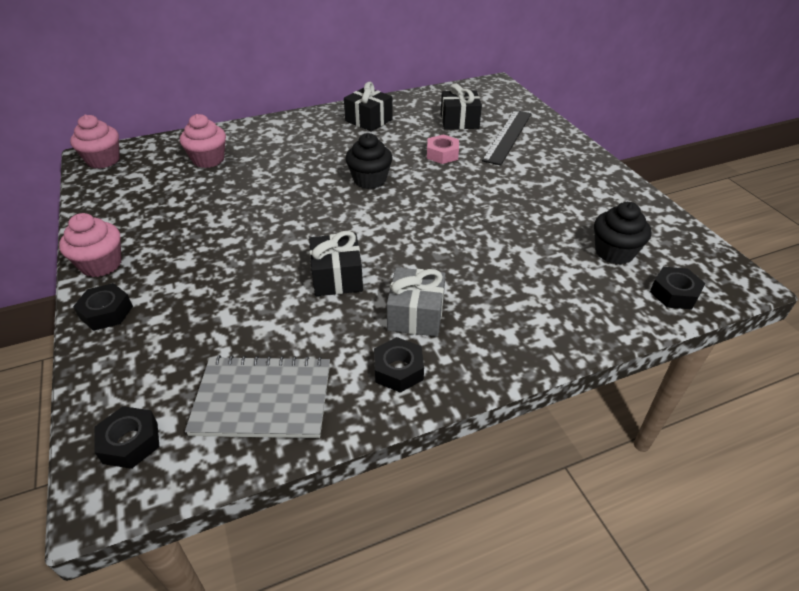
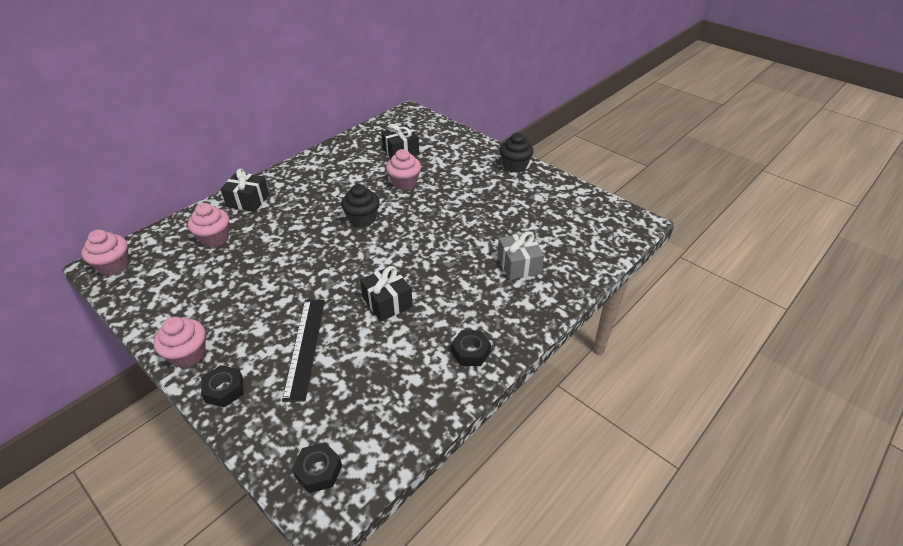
camera: 25 degrees left, 0 degrees up
(263, 399) = (392, 405): grey notebook -> none
(369, 120) = (329, 168): black gift -> black gift (248, 201)
(416, 314) = (459, 310): grey gift -> grey gift (518, 265)
(442, 154) = (404, 183): pink nut -> pink cupcake
(508, 136) = (443, 155): black ruler -> black ruler (305, 347)
(614, 252) = (560, 225): black cupcake -> black cupcake (515, 166)
(674, 293) = (608, 242): black nut -> none

